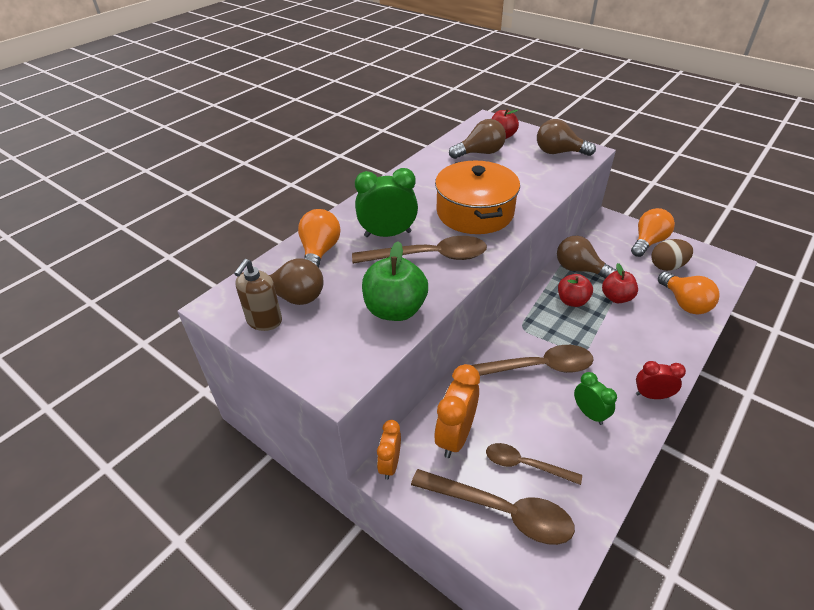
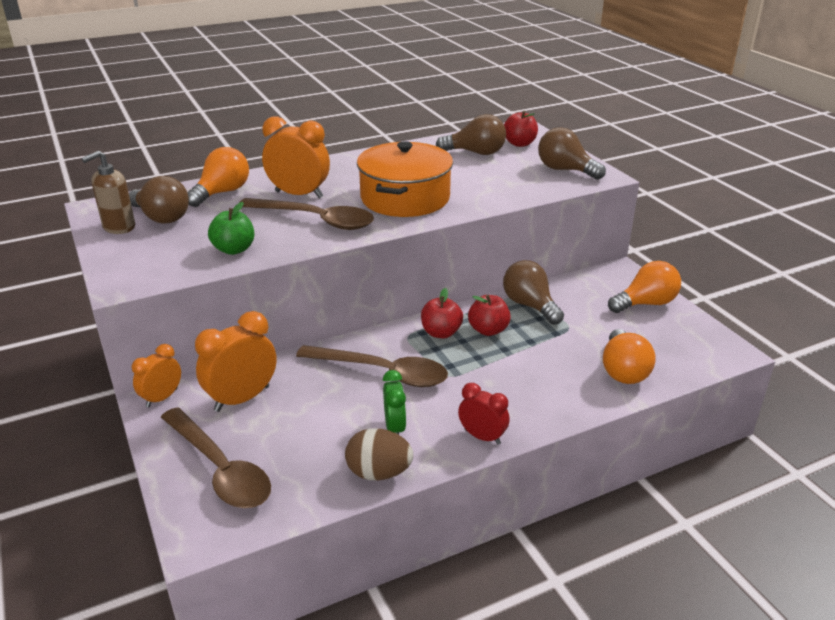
camera: 25 degrees right, 10 degrees down
(387, 234) = (299, 194): green clock -> orange clock
(395, 310) = (234, 249): green apple -> green apple, size x0.65
(525, 465) = (282, 443): brown spoon -> none
(616, 298) = (544, 342): red apple -> red apple (441, 333)
(667, 266) = (643, 332): brown egg -> brown egg (379, 473)

